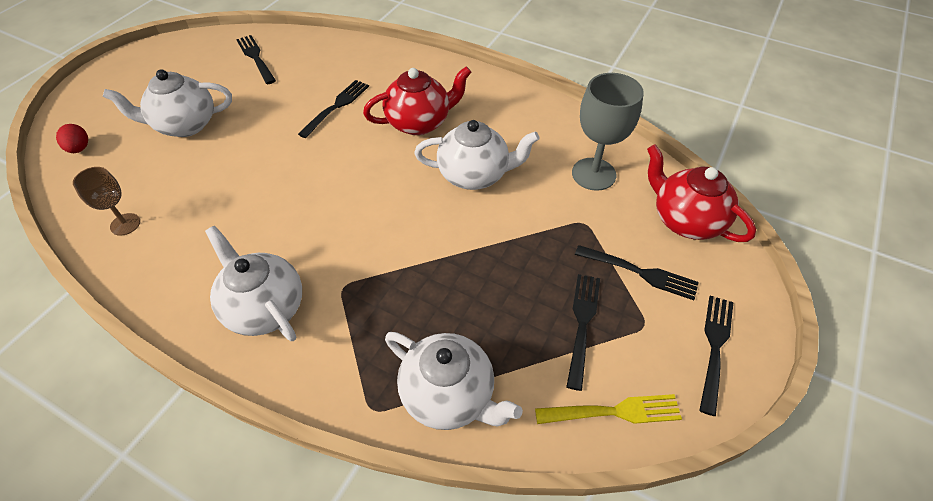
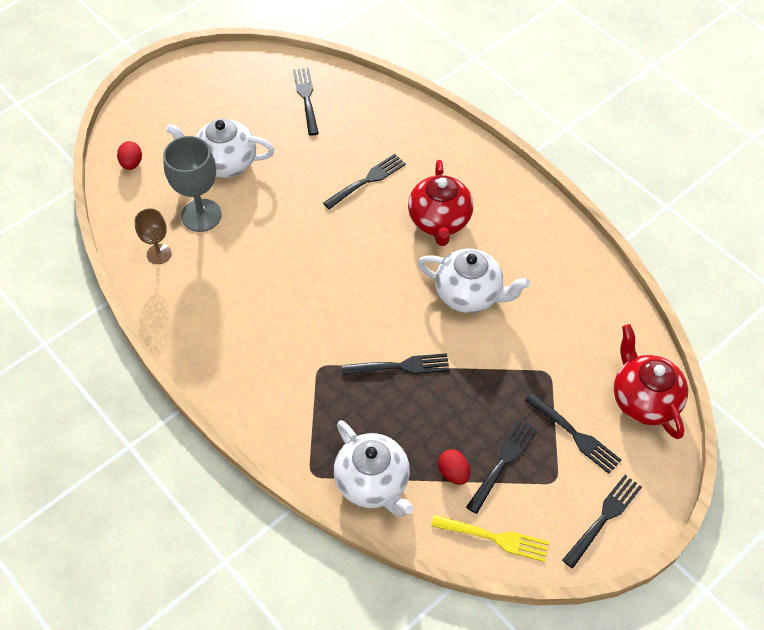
camera: 20 degrees right, 5 degrees up
(264, 308) = (253, 365): white teapot -> none
(419, 122) = (439, 221): red teapot -> red teapot turned 90 degrees clockwise
(431, 260) = (399, 366): none -> black fork
(535, 353) = (453, 473): none -> red egg
(593, 174) = (581, 327): grey goblet -> grey goblet (201, 215)

